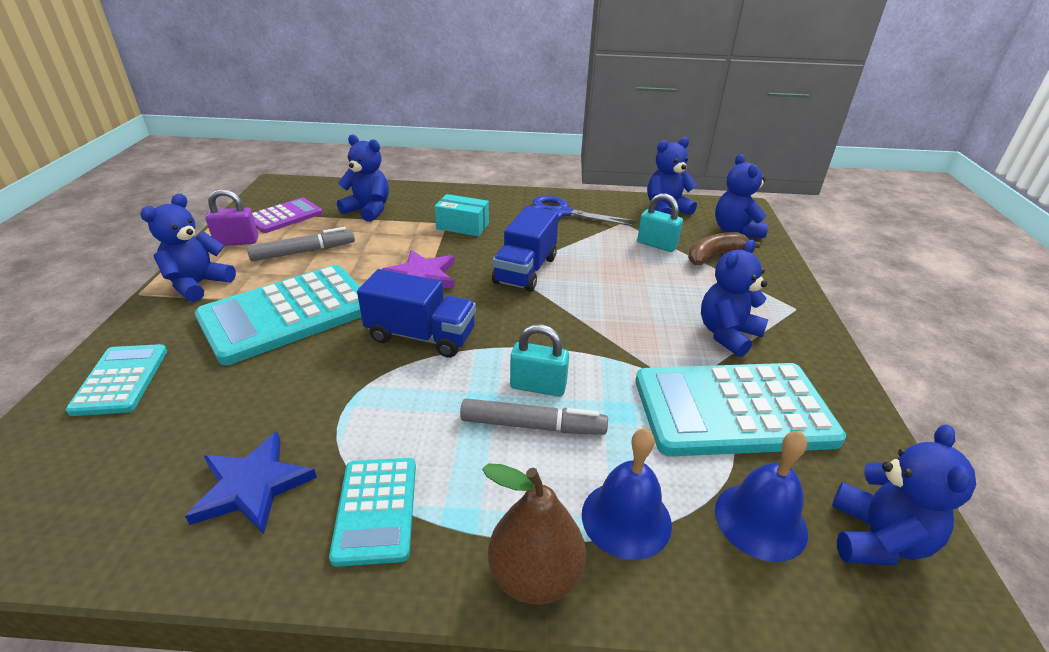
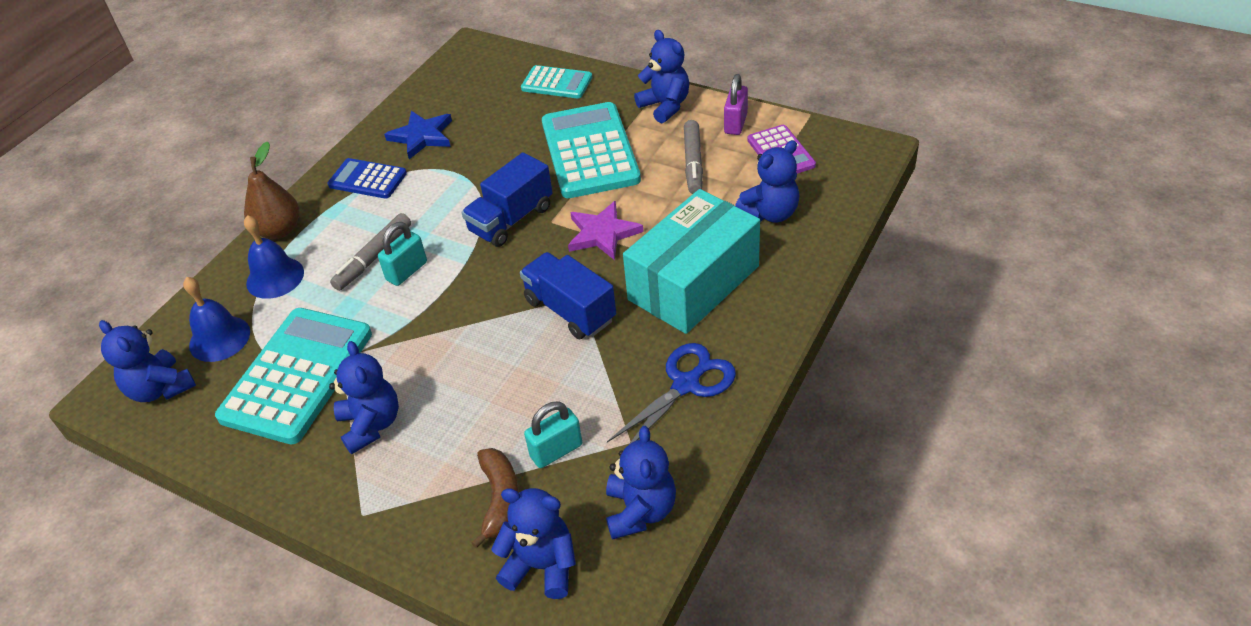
camera: 120 degrees right, 10 degrees up
(376, 510) = (367, 179): turquoise calculator -> blue calculator
(462, 226) = (693, 283): turquoise box -> turquoise box, size x2.10

